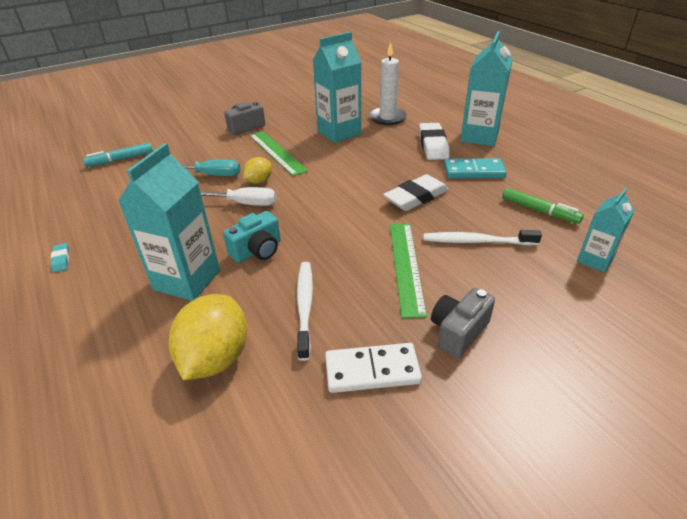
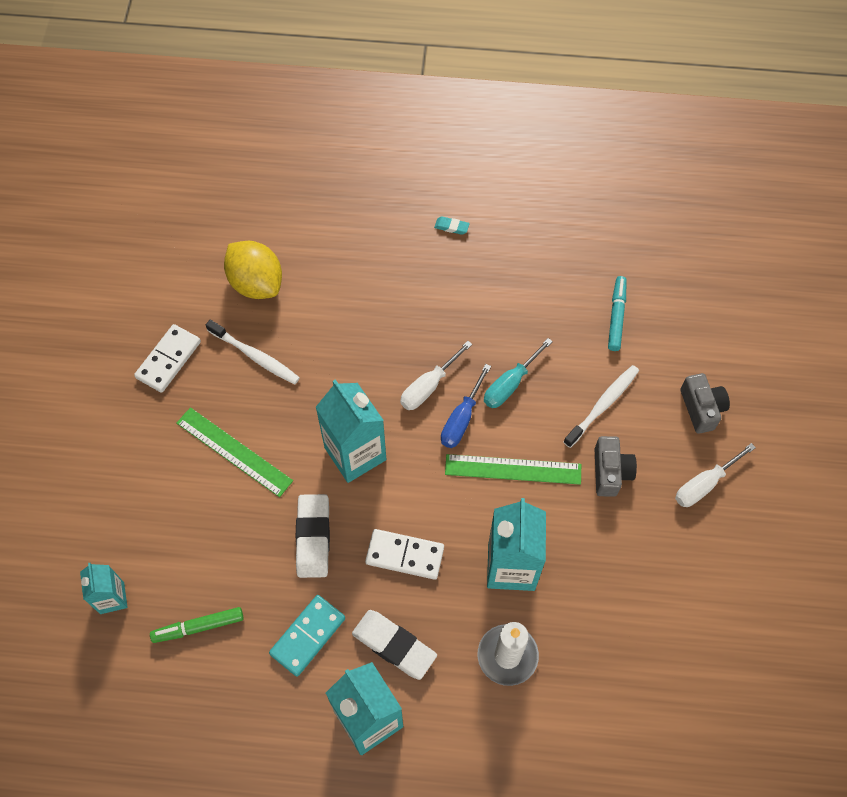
camera: 125 degrees right, 25 degrees up
(187, 280) = (351, 298): turquoise carton -> turquoise carton (355, 454)
(225, 105) = (704, 484): none -> white screwdriver
(257, 250) = (347, 360): turquoise camera -> none
(259, 181) = (461, 419): yellow lemon -> blue screwdriver
(378, 163) = (405, 555): none -> white domino
(458, 332) = (147, 432): grey camera -> grey camera (701, 408)
(476, 241) = (212, 530): white toothbrush -> white toothbrush (603, 405)

